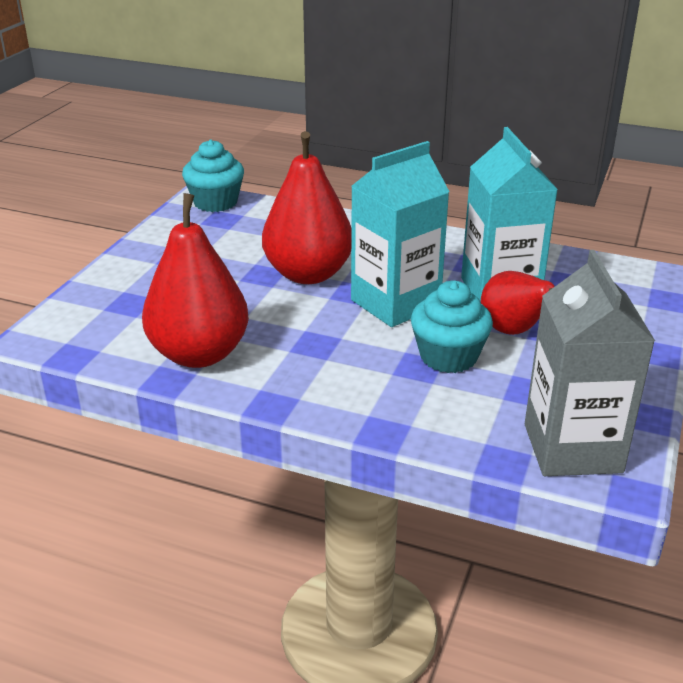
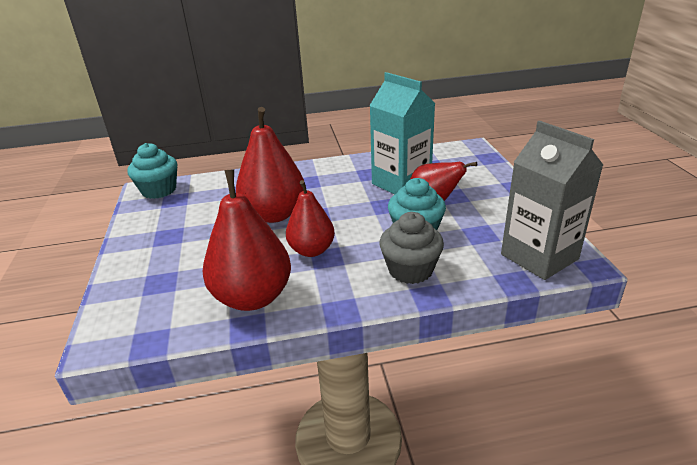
camera: 30 degrees left, 0 degrees up
(307, 330) = (311, 250): none -> red pear
(392, 396) = (410, 270): none -> grey cupcake
(395, 303) = (349, 212): turquoise carton -> none

